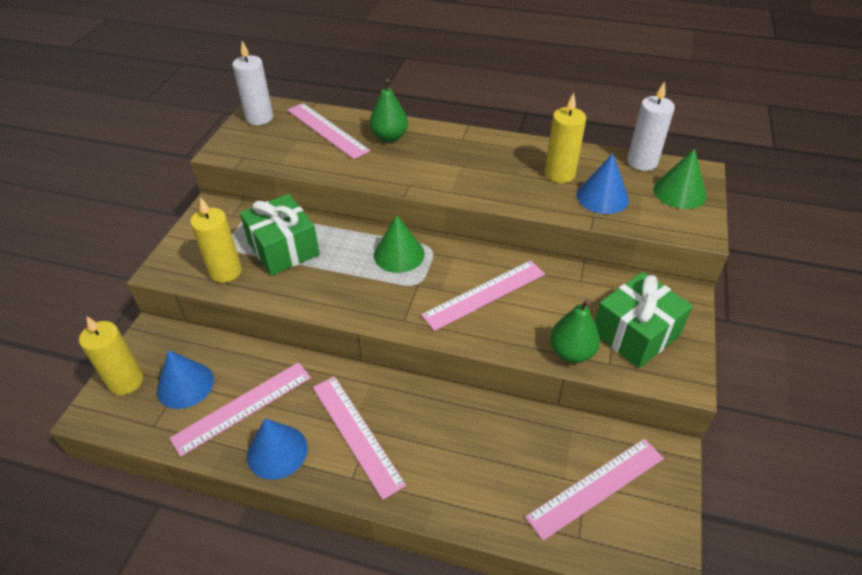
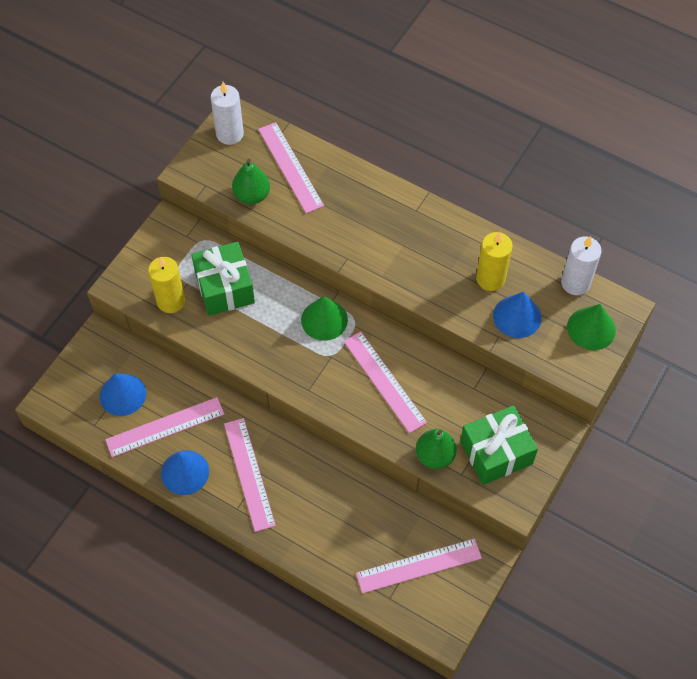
camera: 15 degrees right, 15 degrees up
(126, 381) = (76, 379): yellow candle -> none
(389, 137) = (347, 191): green pear -> green pear (252, 195)
(484, 294) = (384, 381): pink ruler -> pink ruler turned 75 degrees clockwise

